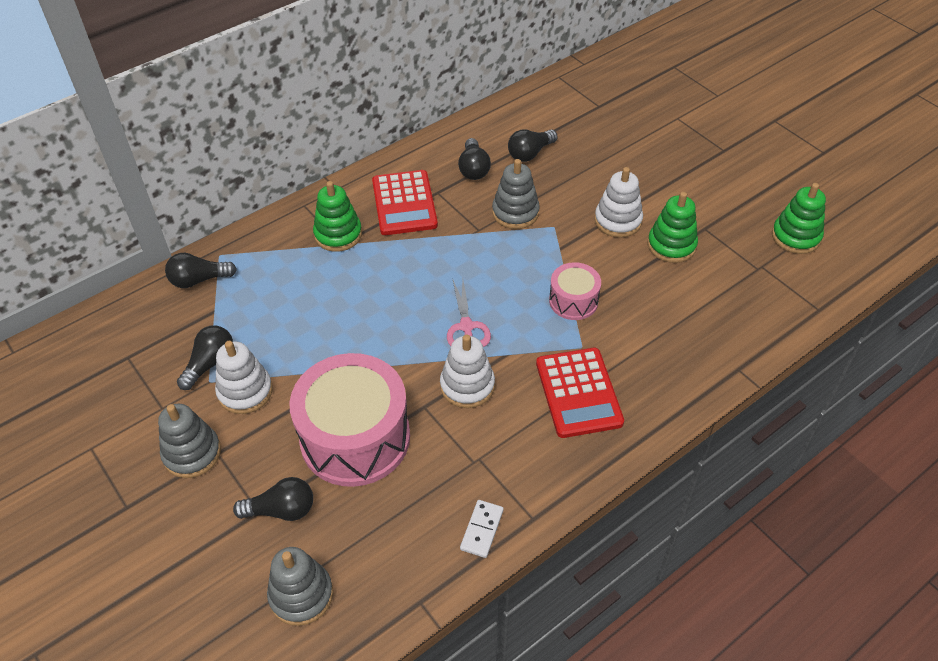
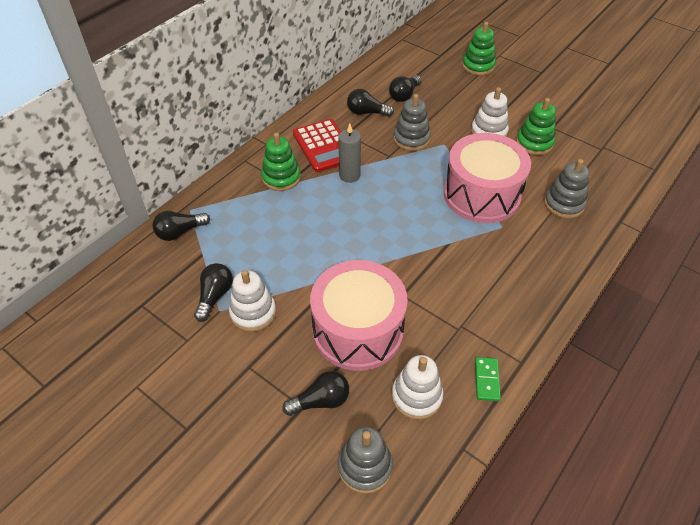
camera: 15 degrees left, 0 degrees up
(192, 453) = (227, 372): grey stacking toy -> grey stacking toy (564, 204)
(420, 246) = (349, 175): none -> grey candle
(466, 326) = (410, 228): pink scissors -> none
(467, 386) = (429, 272): white stacking toy -> white stacking toy (416, 396)
(473, 168) = (367, 112): black light bulb -> black light bulb turned 120 degrees clockwise
(482, 530) = (487, 380): white domino -> green domino
(573, 301) = (481, 195): pink drum -> pink drum, size x2.00
(578, 393) = (514, 261): red calculator -> none
(796, 236) = (617, 122): green stacking toy -> green stacking toy (478, 66)

